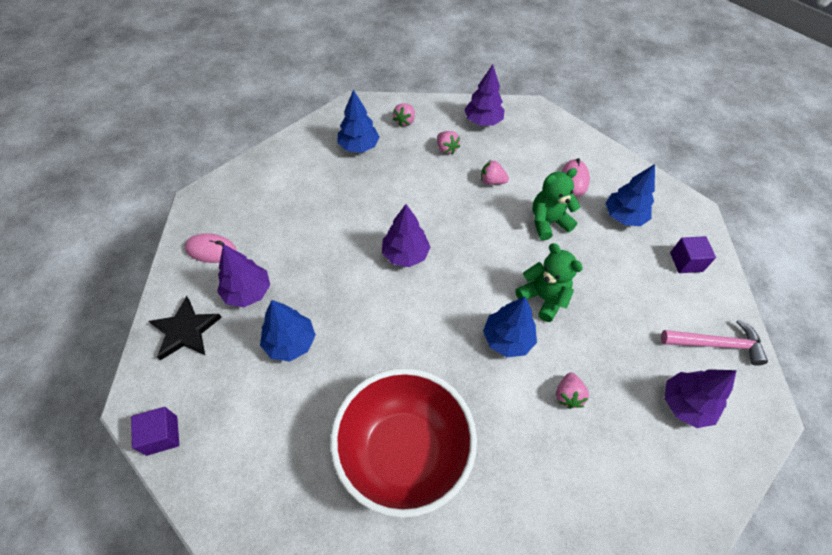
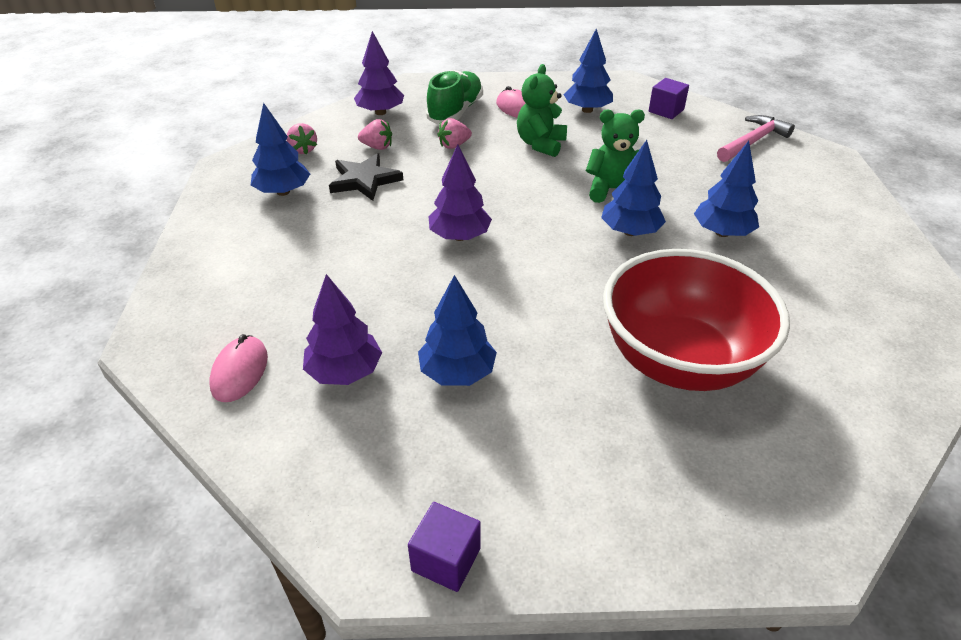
camera: 45 degrees left, 15 degrees down
(186, 331) = (323, 456): black star -> black star (364, 180)
(211, 250) = (240, 371): pink mouse -> pink mouse turned 45 degrees counterclockwise
(529, 153) = (455, 112): none -> green shoe
(568, 395) = (722, 232): pink strawberry -> blue tree
(685, 404) = (789, 184): purple tree -> none

